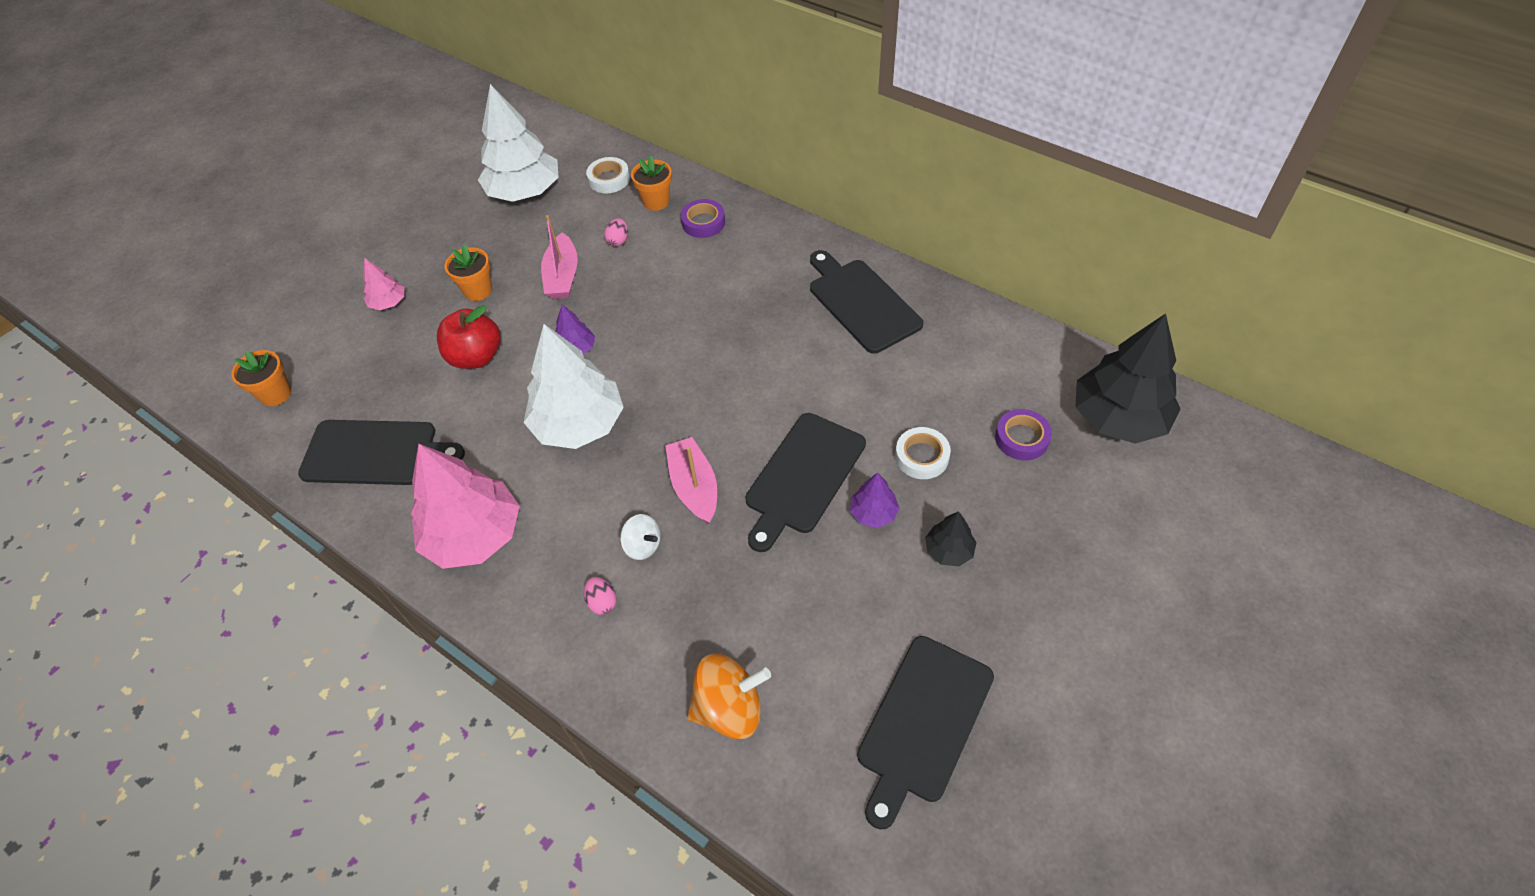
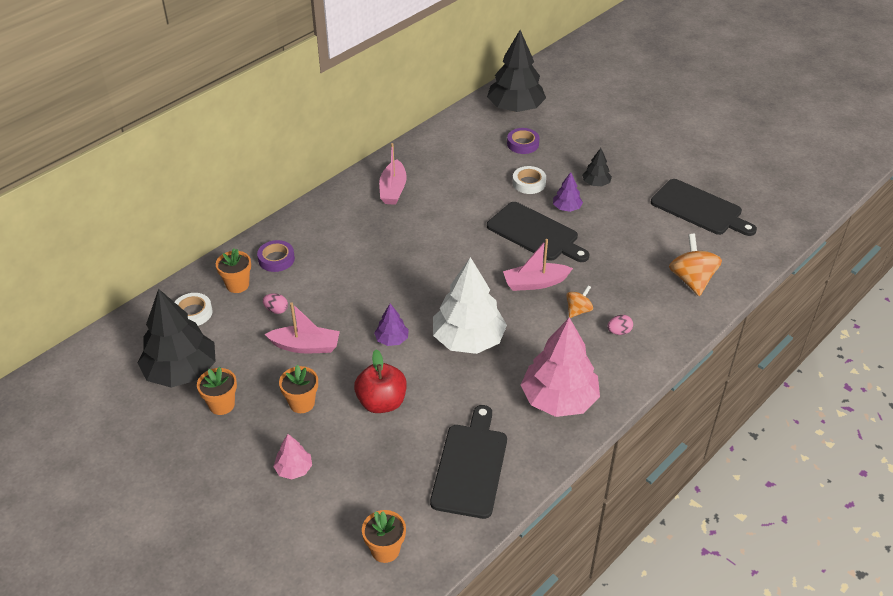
camera: 85 degrees left, 10 degrees down
(478, 231) = (222, 405): none -> orange flower pot
(524, 192) = (181, 371): white tree -> black tree
(642, 545) = (578, 310): white spinning top -> orange spinning top
(861, 302) = (393, 189): black cutting board -> pink boat

